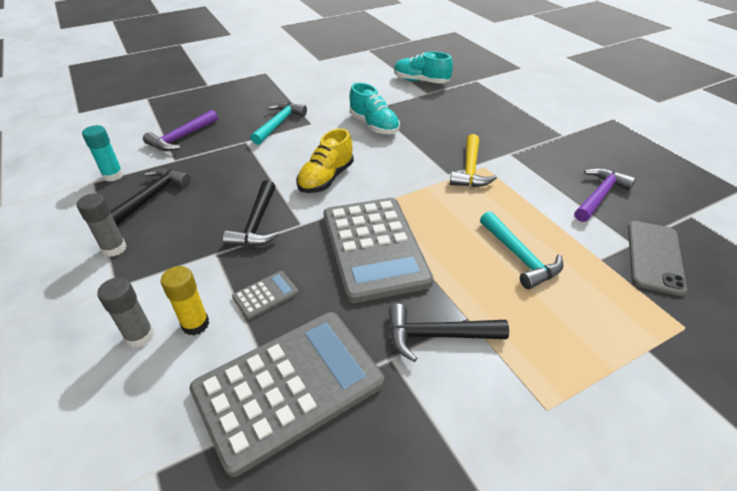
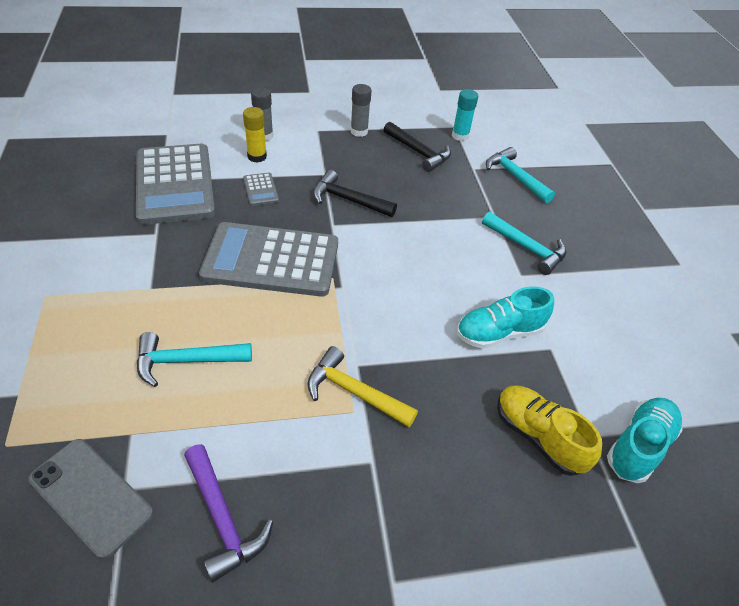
camera: 105 degrees right, 5 degrees up
(181, 138) = (515, 177): purple hammer -> turquoise hammer
(326, 178) = (396, 258): yellow shoe -> yellow shoe (538, 437)
(437, 335) = (152, 264): black hammer -> none

